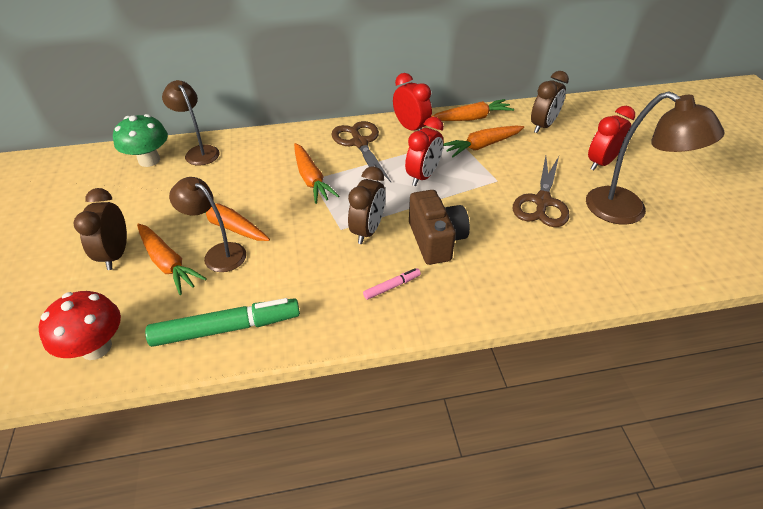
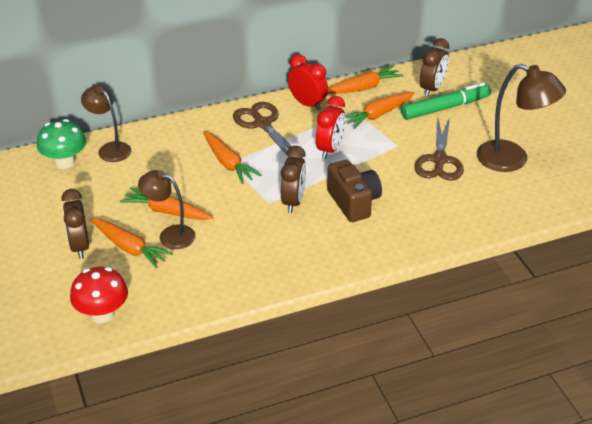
camera: 10 degrees left, 5 degrees down
(227, 328) = (202, 288): green marker -> green marker (445, 108)
(392, 286) = (326, 242): pink marker -> none
(601, 163) = (488, 119): red clock -> none

